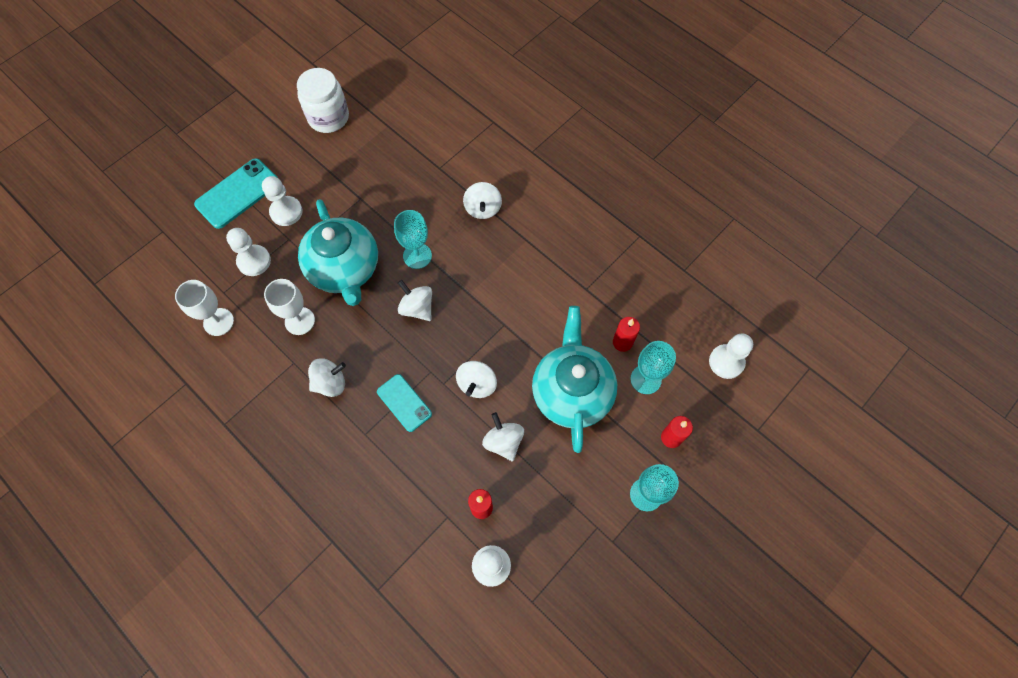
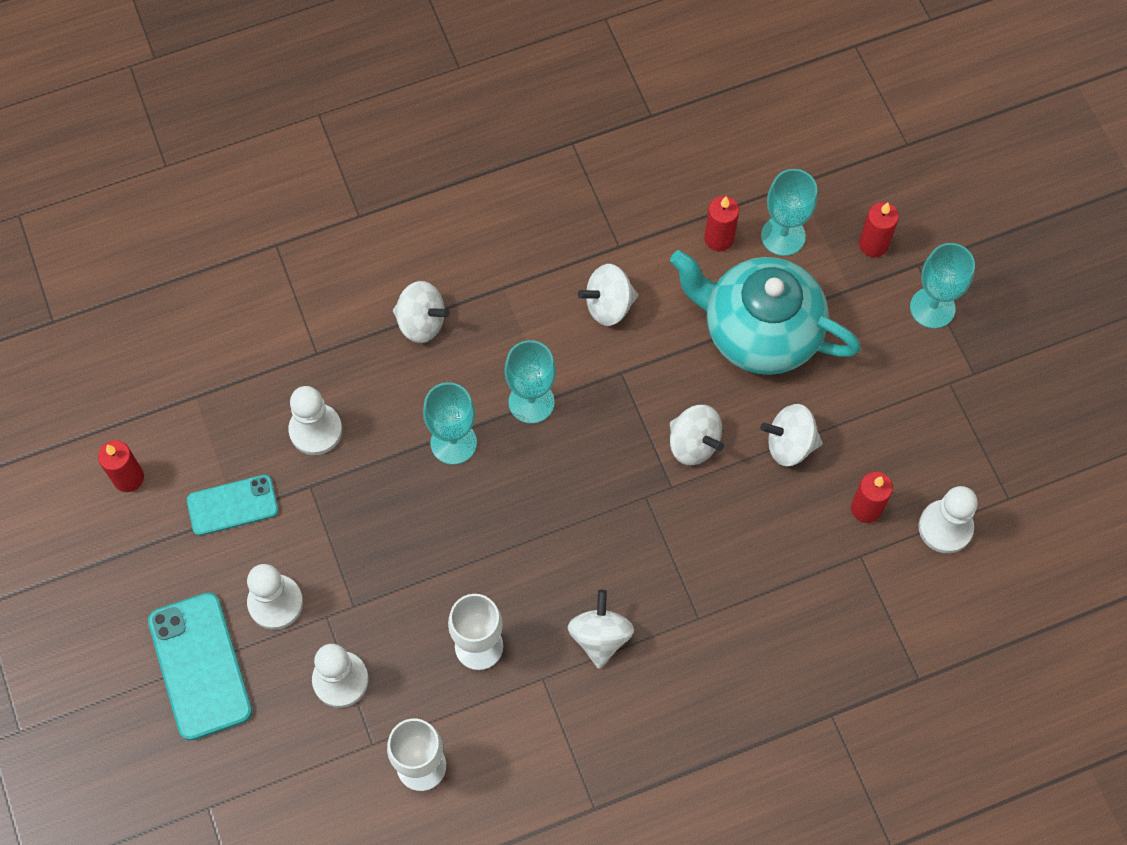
camera: 65 degrees left, 0 degrees up
(328, 117) = (128, 478): white jar -> red candle
(345, 269) = (424, 552): turquoise teapot -> none
(404, 403) = (676, 548): turquoise phone -> turquoise phone (232, 505)
(417, 308) = (539, 475): white spinning top -> white spinning top (608, 305)
(461, 284) = (531, 402): none -> turquoise goblet
(726, 362) = (803, 132): white pawn -> white pawn (315, 430)

